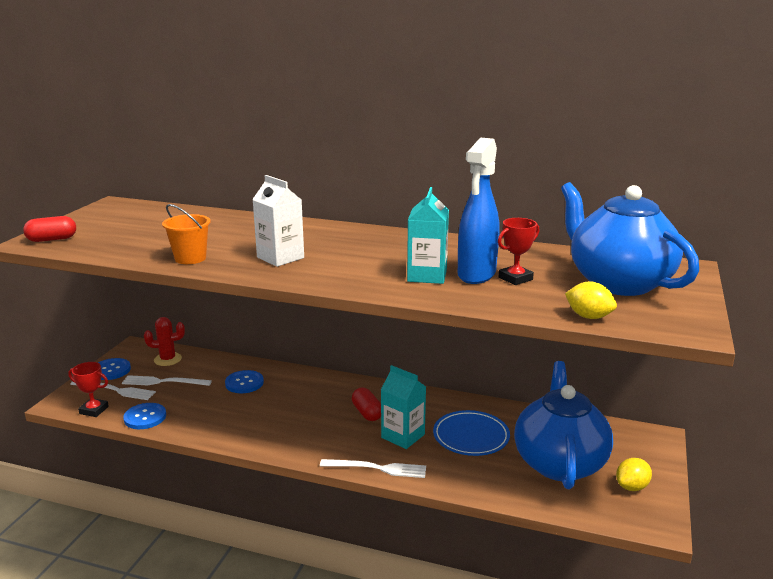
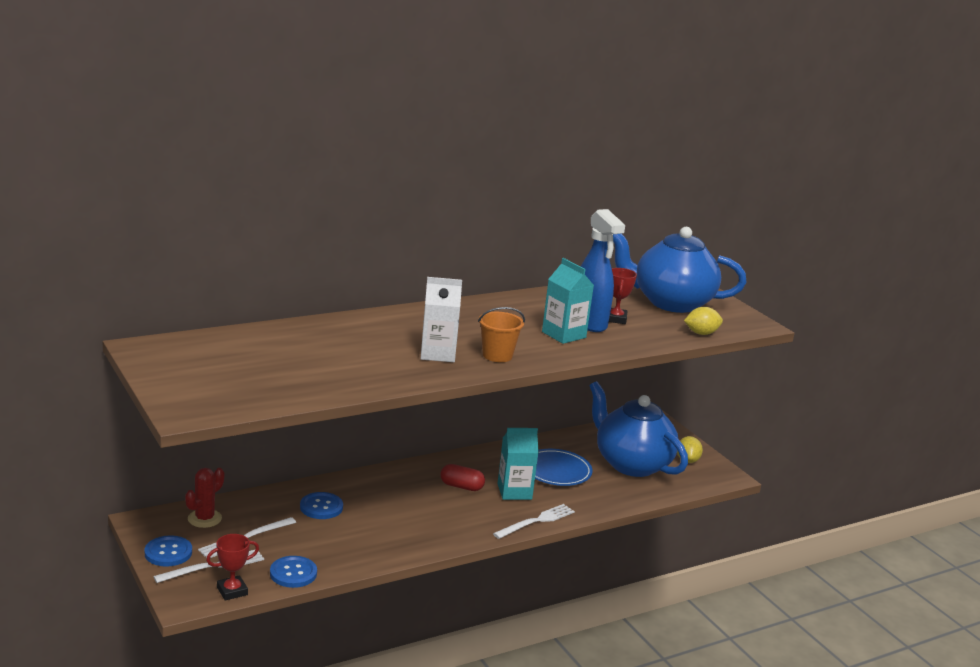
camera: 50 degrees left, 0 degrees up
(52, 239) = (198, 404): red capsule -> none
(190, 258) = (373, 378): orange bucket -> orange bucket (497, 355)

